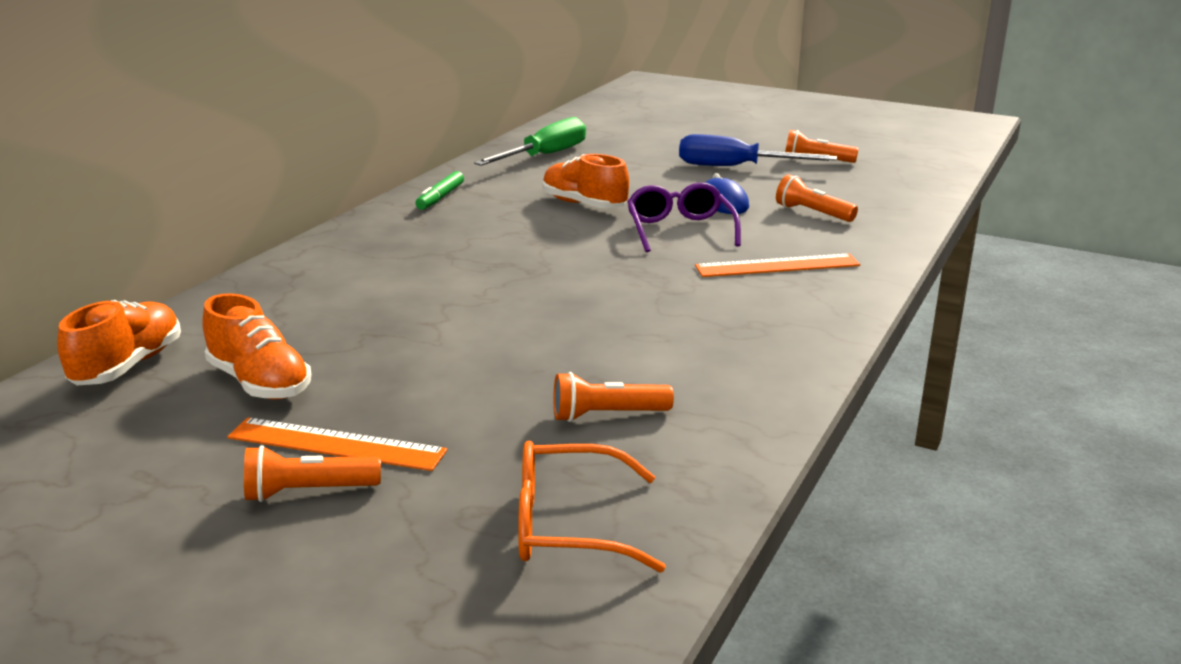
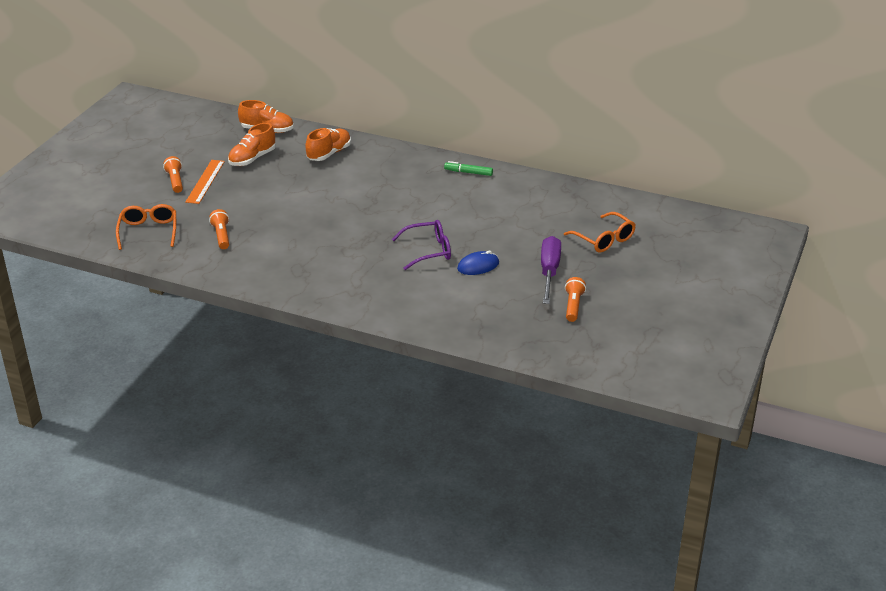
camera: 85 degrees right, 10 degrees up
(545, 156) = (554, 199): green screwdriver -> none
(584, 205) = (465, 218): orange shoe -> orange shoe (329, 153)
(655, 139) = (604, 239): none -> orange glasses
(735, 167) = (549, 272): blue screwdriver -> purple screwdriver
(777, 266) = (378, 282): orange ruler -> none
(812, 213) = (464, 298): orange flashlight -> none

